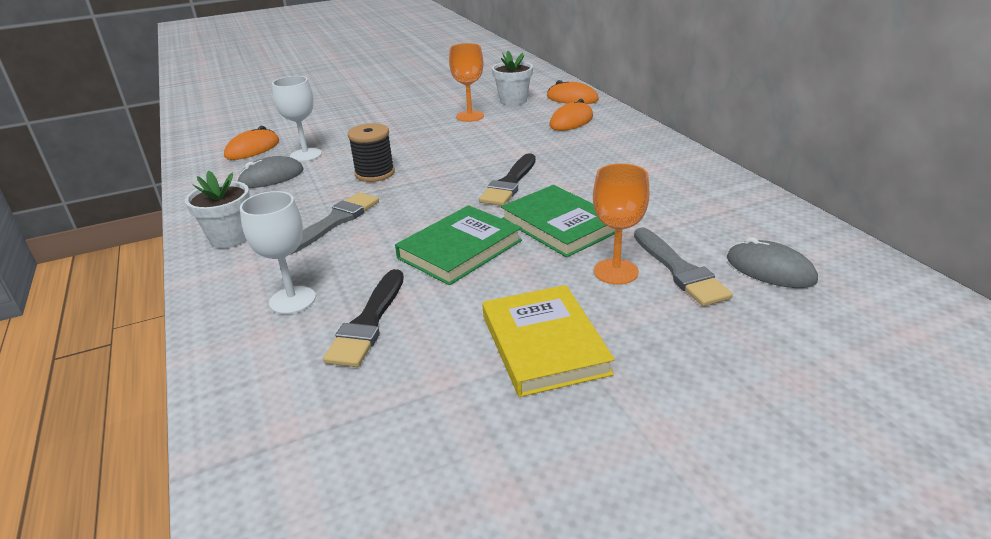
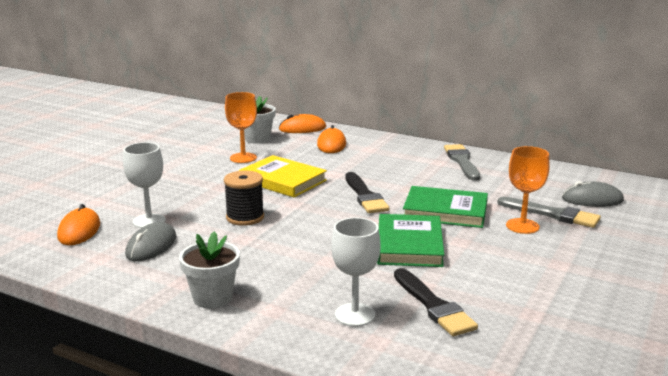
camera: 40 degrees left, 10 degrees down
(335, 221) = (281, 258): grey brush -> grey brush (462, 161)
(544, 344) = (552, 275): yellow book -> yellow book (282, 180)

